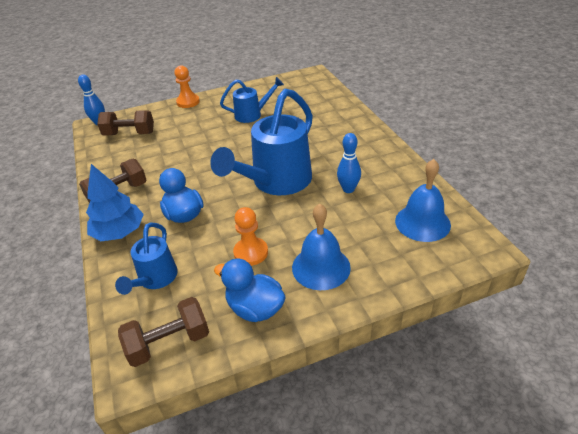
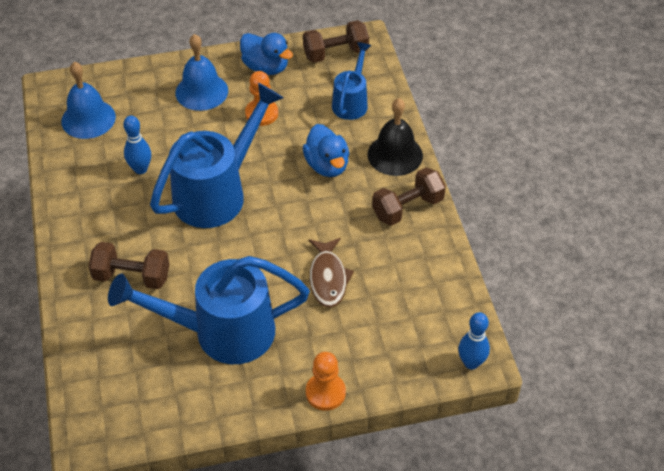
camera: 175 degrees left, 10 degrees up
(119, 232) = (395, 155): blue tree -> black bell
(129, 134) = (414, 322): brown dumbbell -> brown dumbbell (132, 276)
(185, 146) = (328, 278): none -> brown fish
(252, 115) = (222, 332): blue watering can -> blue watering can, size x1.85

